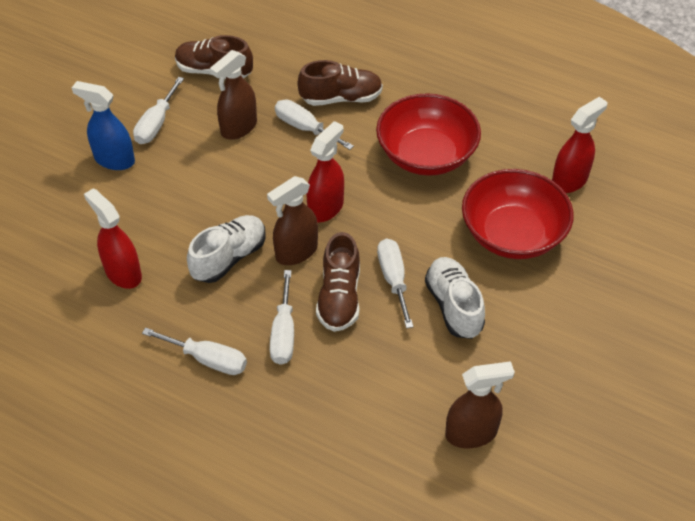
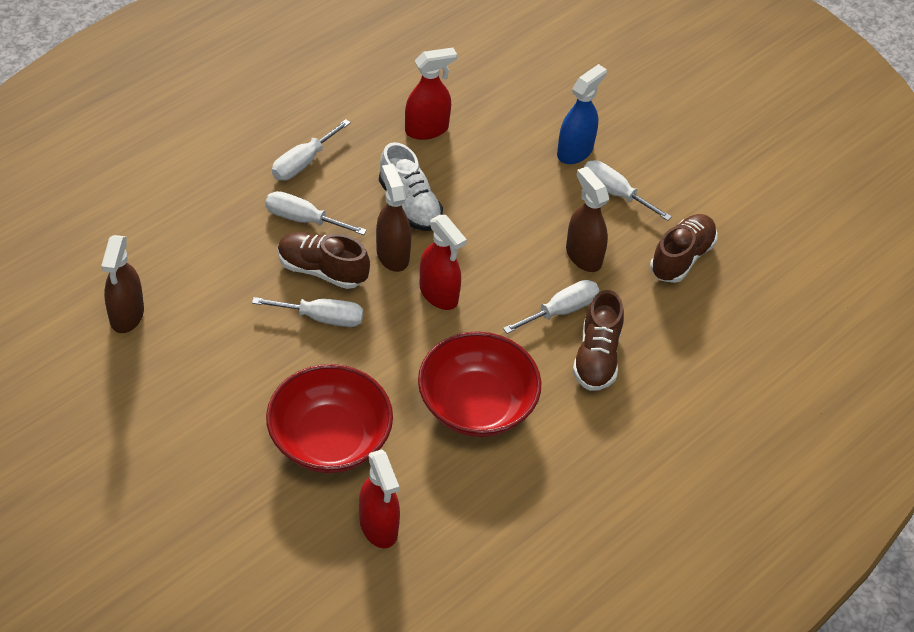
camera: 105 degrees right, 0 degrees up
(453, 306) = (266, 354): white shoe -> none

